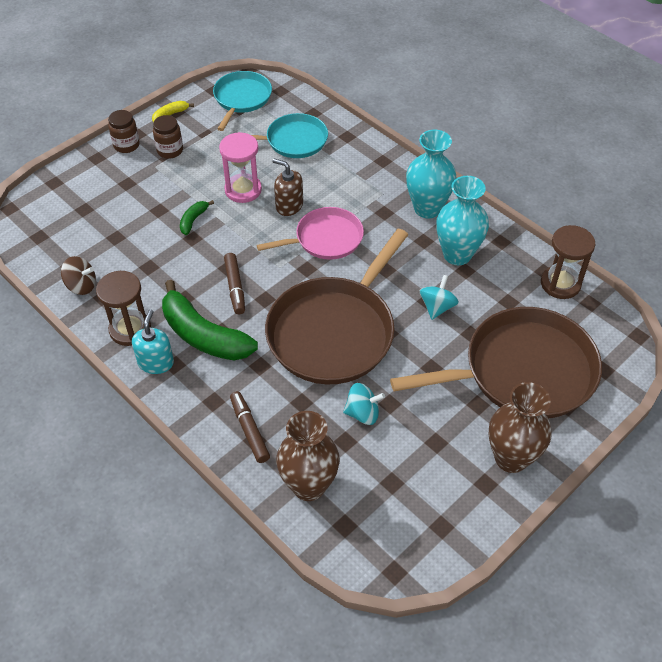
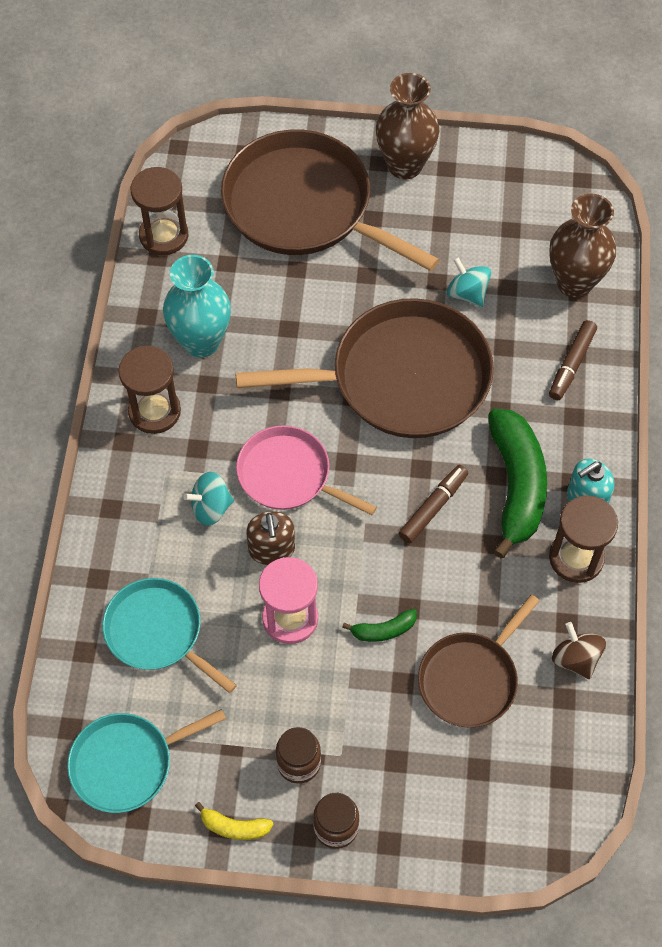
camera: 130 degrees left, 10 degrees up
(127, 236) = (471, 678): none -> brown pan
(427, 208) = (154, 411): turquoise vase -> brown hourglass
(437, 307) = (289, 315): turquoise spinning top -> turquoise spinning top (211, 508)

